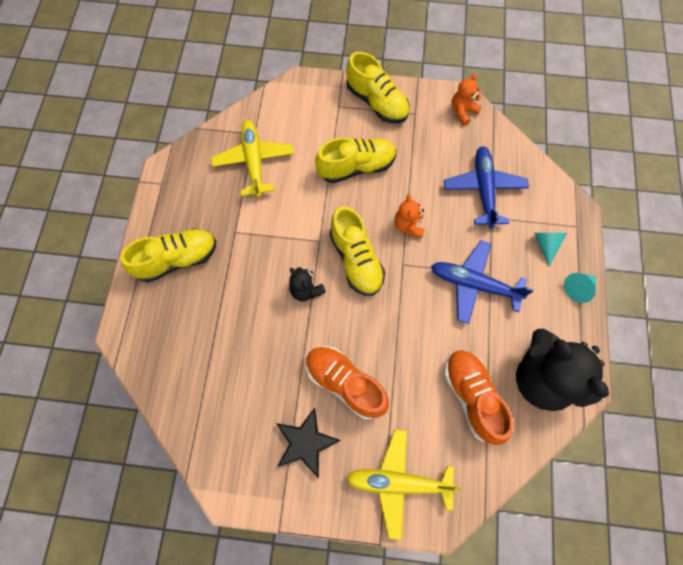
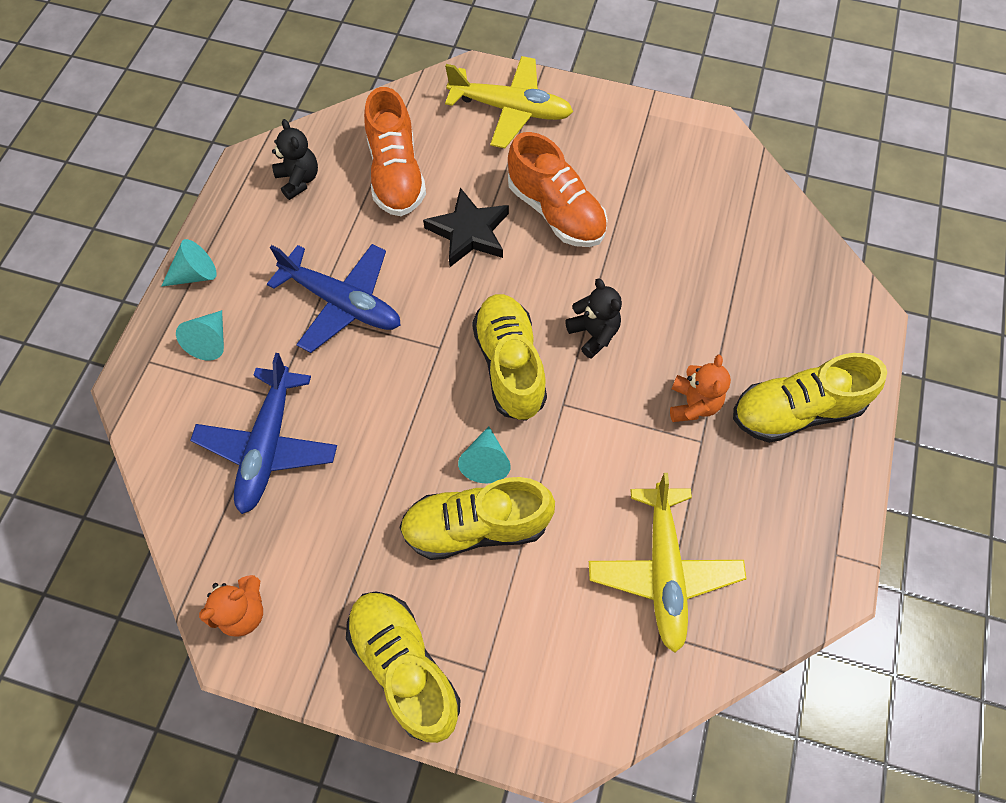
camera: 170 degrees left, 5 degrees down
(306, 443) = (615, 159): black star -> black star (469, 232)
(358, 200) = (485, 461): none -> turquoise cone
(408, 226) = (414, 405): orange teddy bear -> orange teddy bear (693, 404)
(542, 378) = (299, 180): black teddy bear -> black teddy bear, size x0.47

